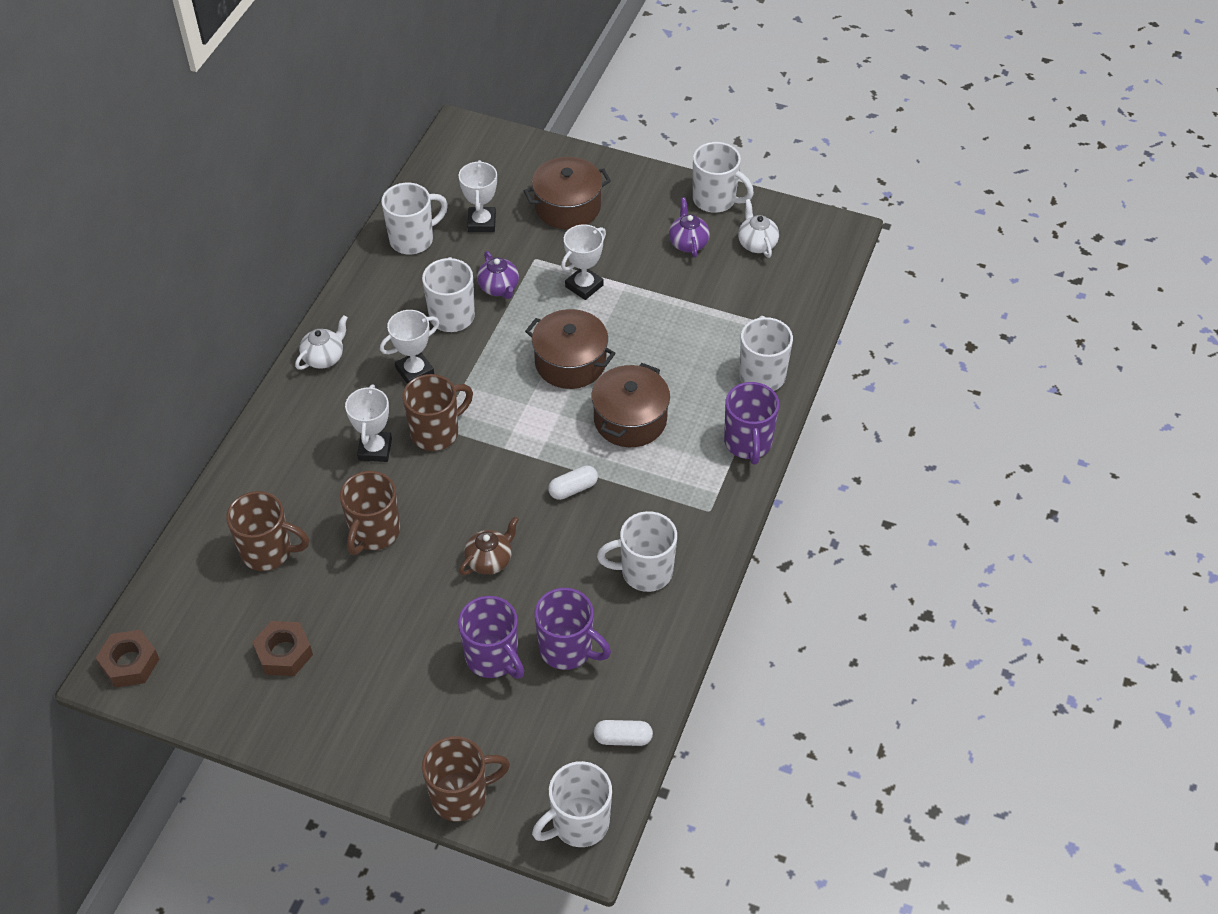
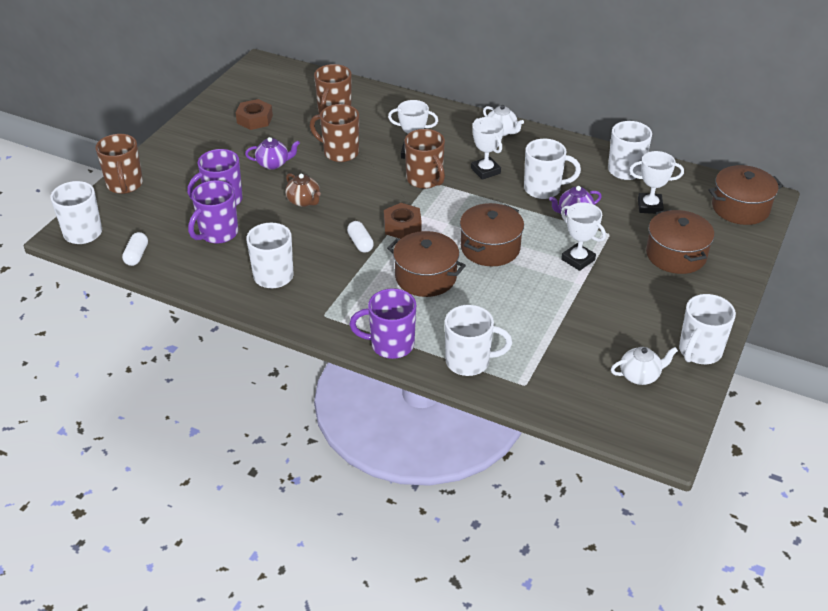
camera: 95 degrees right, 10 degrees down
(130, 663) = (266, 68): brown nut -> brown nut (402, 226)
(480, 150) = (740, 208): none -> brown pot
(688, 243) = (637, 328): purple teapot -> purple teapot (273, 164)

